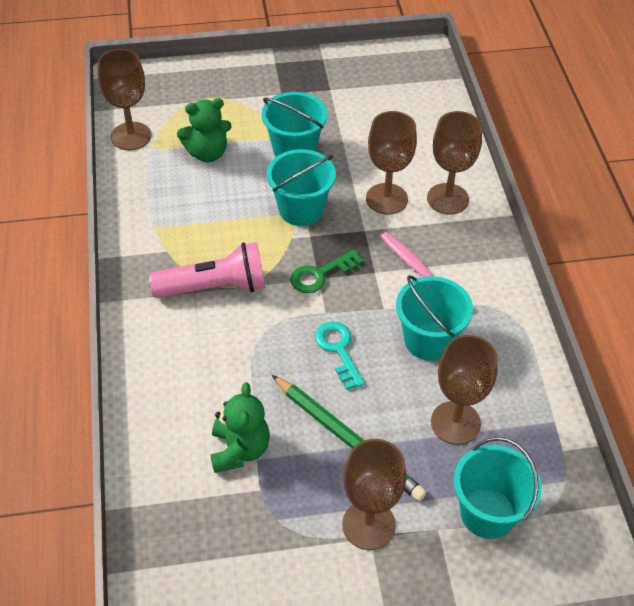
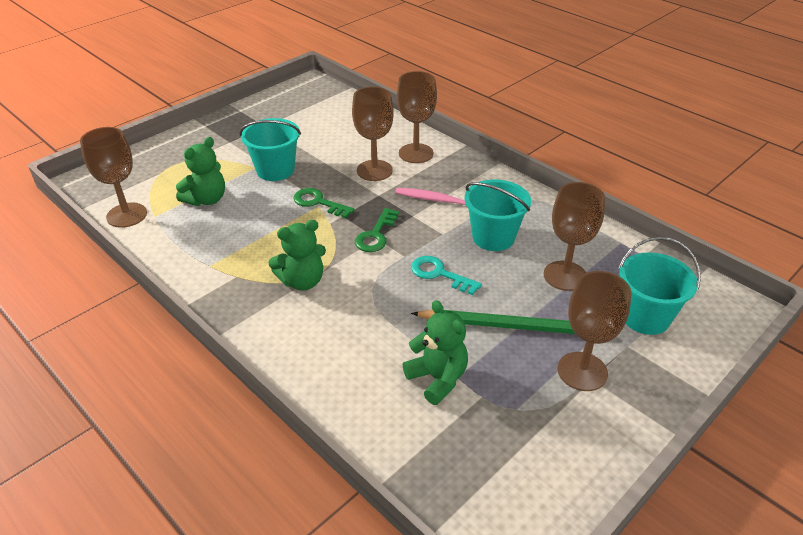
camera: 35 degrees left, 10 degrees down
(215, 287) = (302, 281): pink flashlight -> green teddy bear
(301, 209) = (318, 203): turquoise bucket -> green key

